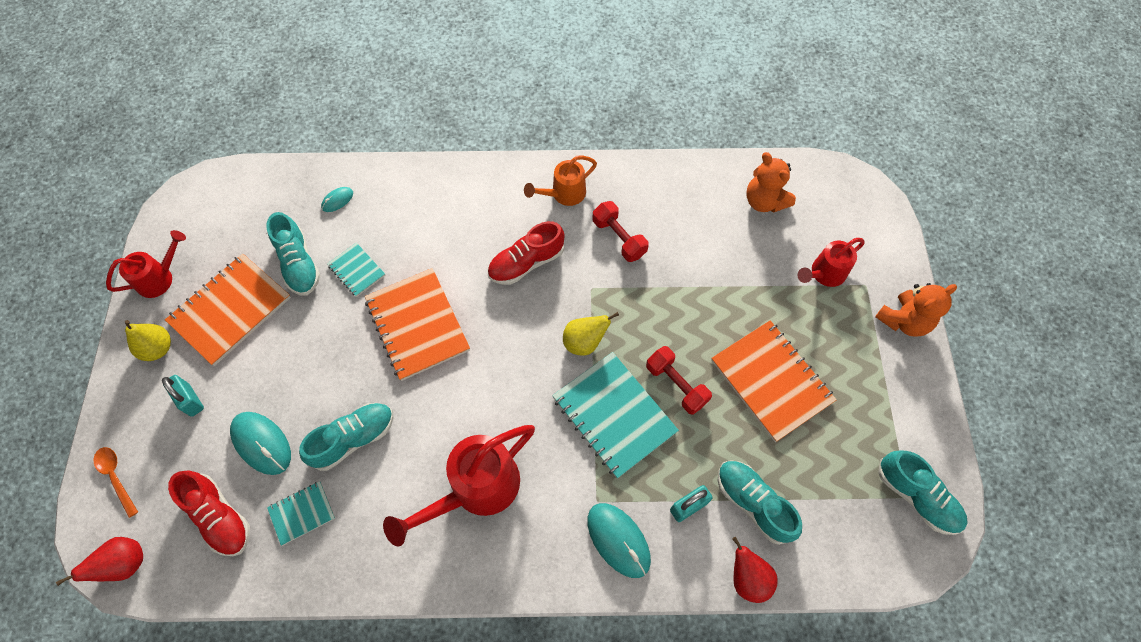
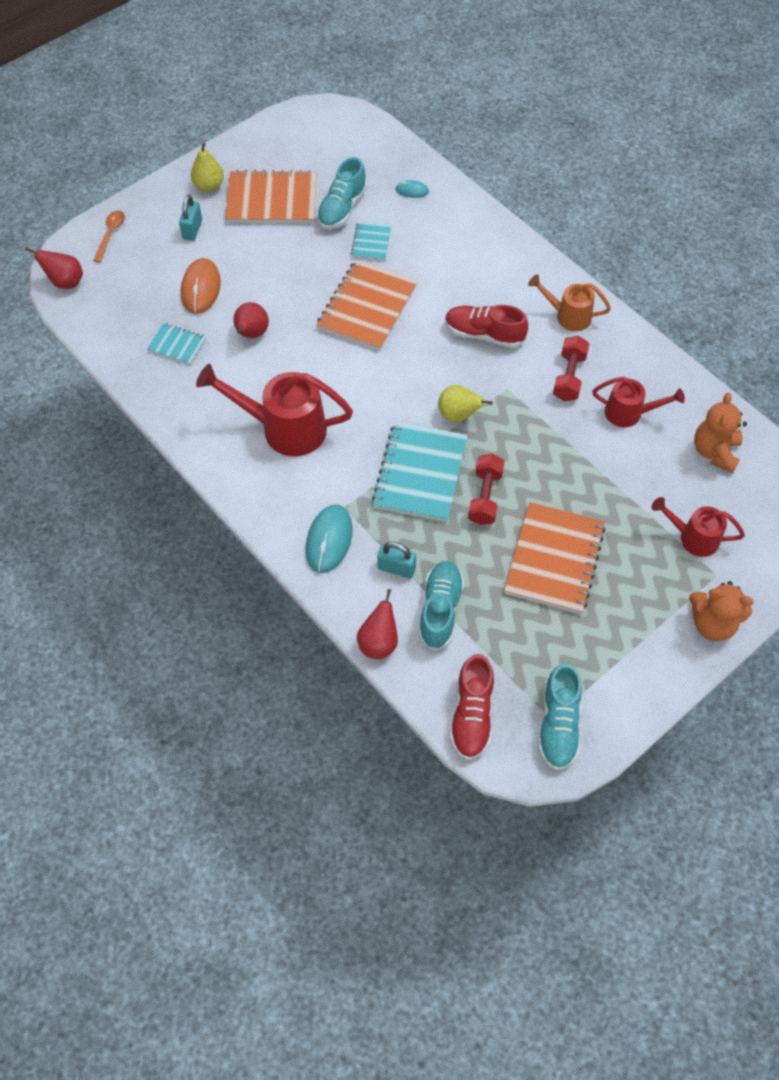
camera: 50 degrees right, 5 degrees down
(160, 278) = (255, 147): red watering can -> red watering can (629, 413)
(219, 516) = (135, 304): red shoe -> red shoe (472, 715)
(261, 443) = (201, 288): turquoise mouse -> orange mouse
(353, 439) = (251, 334): turquoise shoe -> red pear

